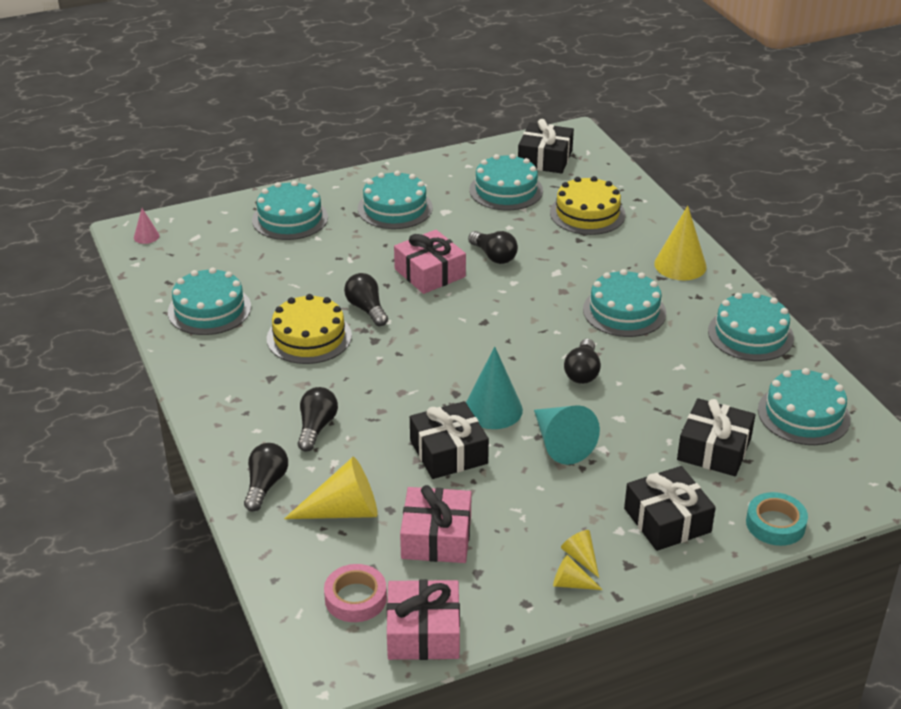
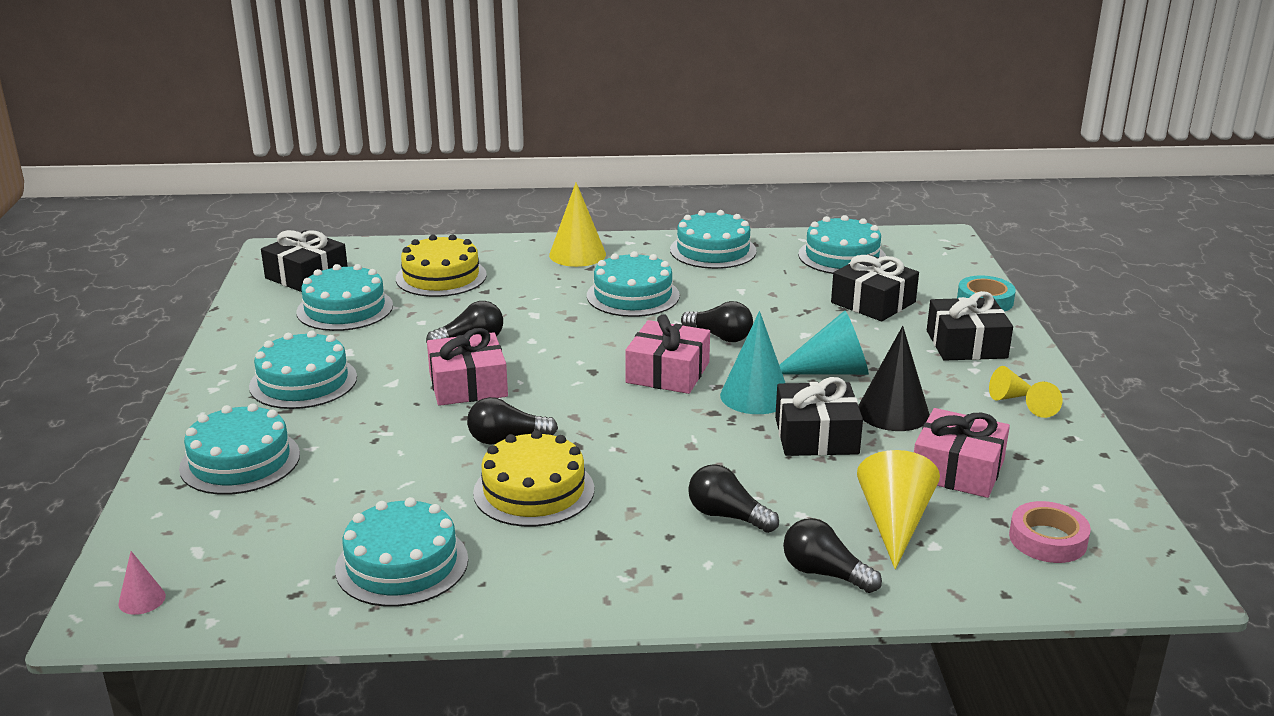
camera: 70 degrees left, 10 degrees down
(423, 632) = (1107, 505): pink gift -> pink gift (668, 372)
(510, 489) = (893, 412): none -> black cone

